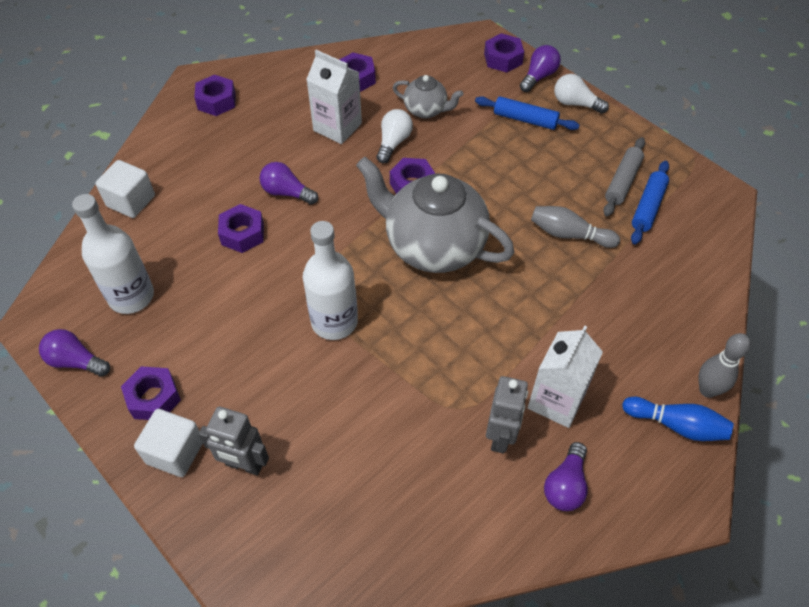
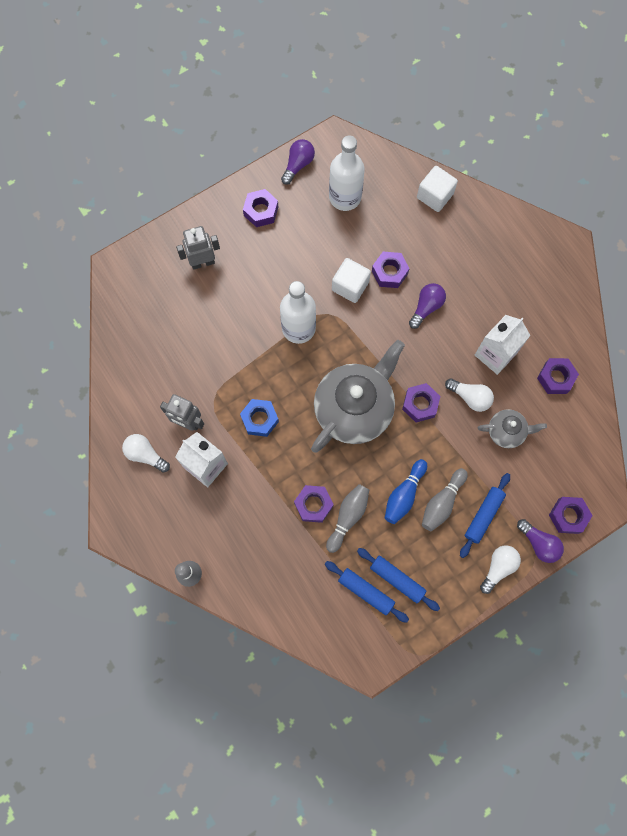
camera: 100 degrees right, 20 degrees up
(175, 452) = (220, 223): white cube -> white cube (350, 286)
(216, 101) = (539, 260): purple nut -> purple nut (313, 505)
(244, 465) = (202, 262): grey robot -> grey robot turned 45 degrees clockwise
(426, 110) = (506, 432): grey teapot -> grey teapot turned 120 degrees counterclockwise
(473, 346) = (260, 419): none -> blue nut
(522, 153) = (442, 502): none -> grey bowling pin
(565, 485) = (145, 454): purple light bulb -> white light bulb
(622, 182) = (397, 579): grey rolling pin -> blue rolling pin
(676, 425) = (170, 542): blue bowling pin -> blue bowling pin (404, 495)

